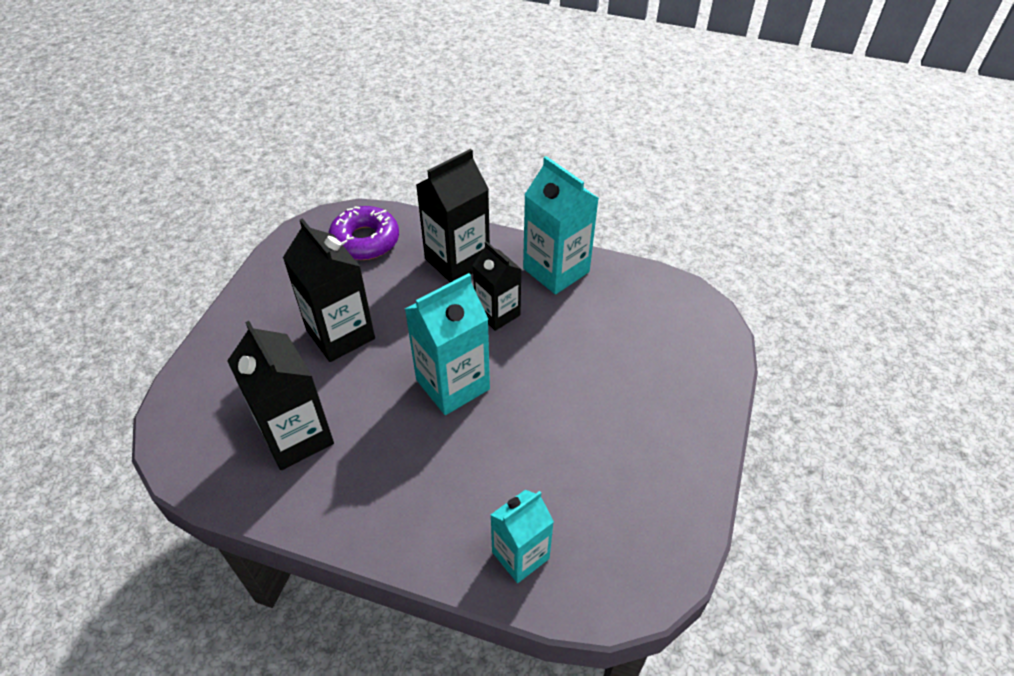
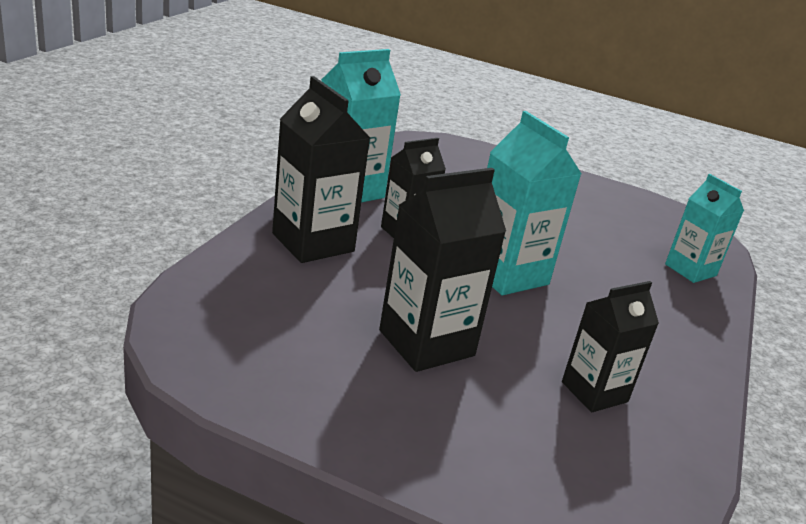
camera: 90 degrees left, 20 degrees down
(296, 436) = (594, 392): black carton -> black carton, size x0.66
(365, 240) = (244, 304): purple donut -> none

